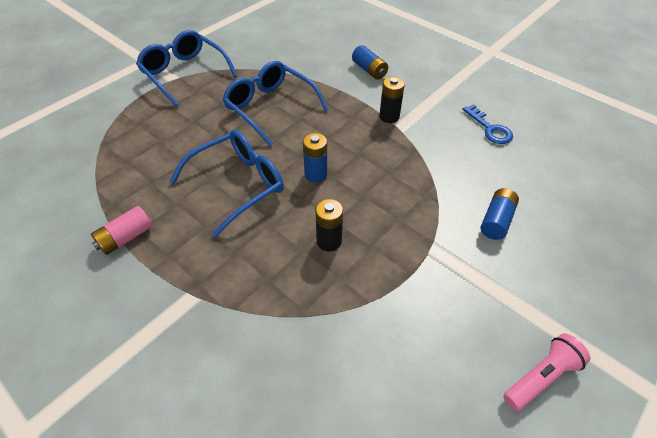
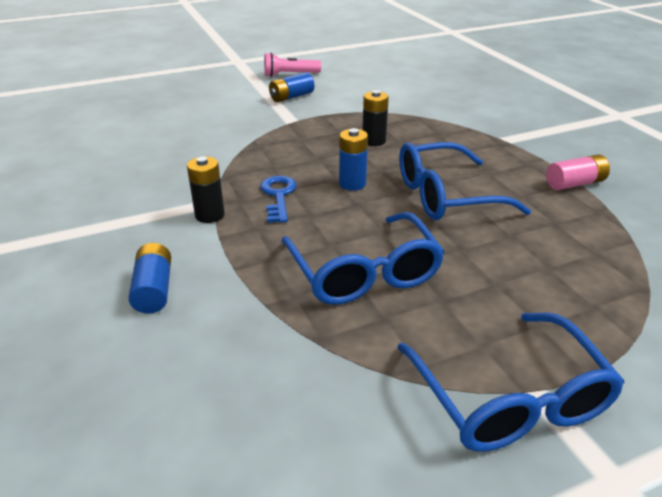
camera: 155 degrees left, 15 degrees down
(490, 128) = (116, 174): blue key -> blue key (278, 196)
(496, 220) = (221, 121): blue battery -> blue battery (291, 97)

